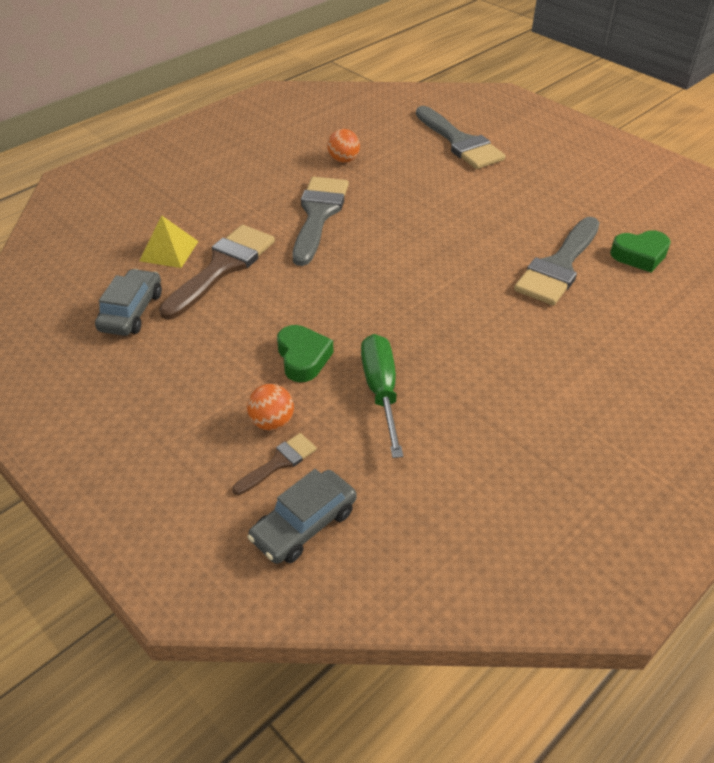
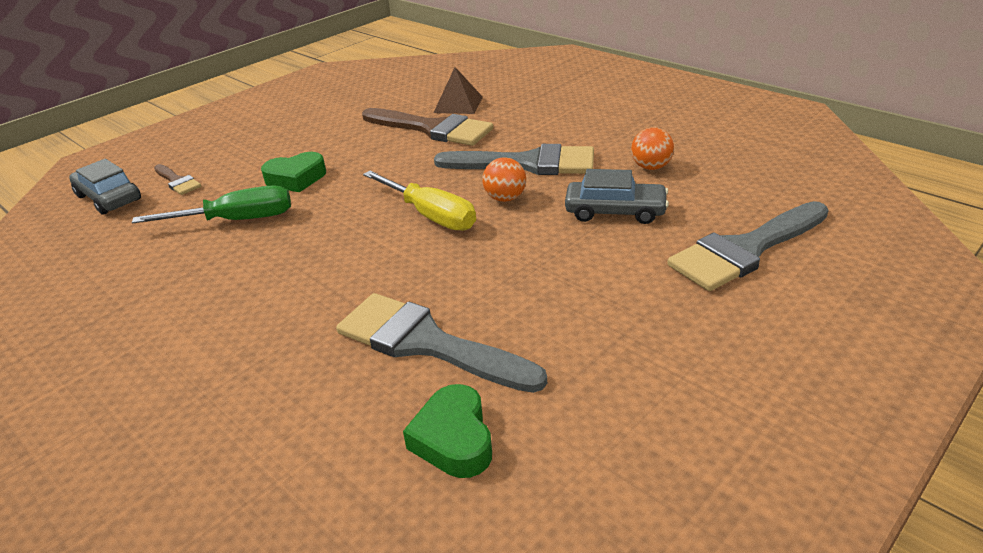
camera: 90 degrees right, 10 degrees down
(132, 311) = (375, 104): grey car -> grey car (615, 212)
(169, 251) = (458, 104): yellow pyramid -> brown pyramid
(272, 422) = (223, 174): orange ball -> orange ball (505, 198)
(396, 266) = (431, 216): none -> yellow screwdriver

